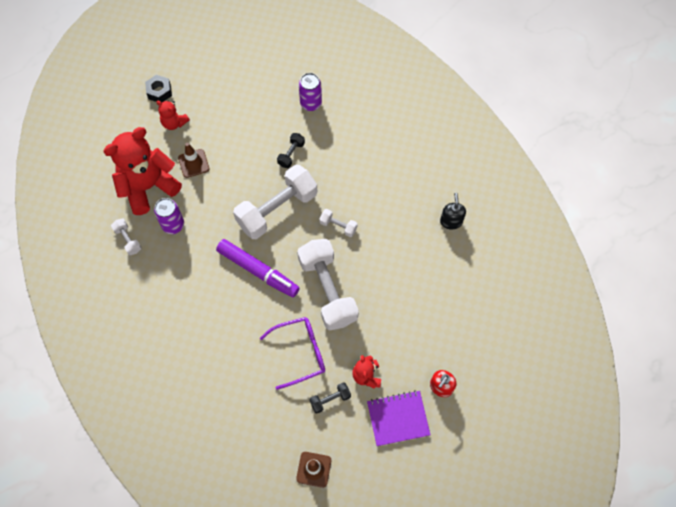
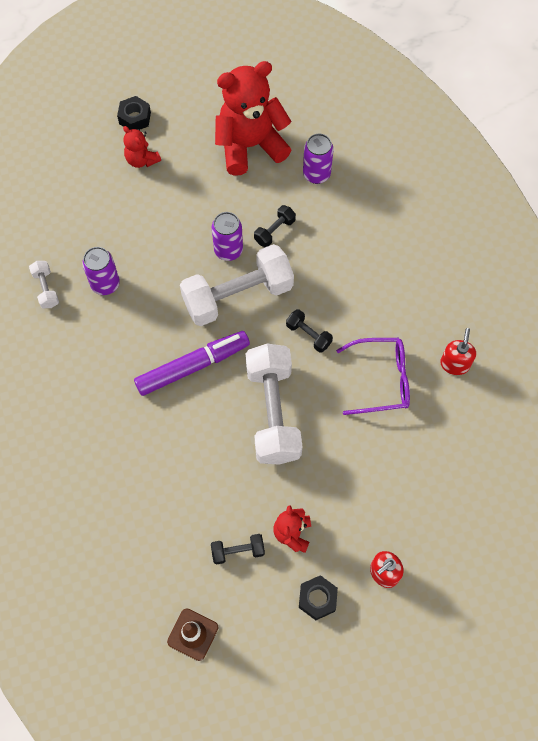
camera: 15 degrees right, 0 degrees up
(148, 187) = (88, 230): red teddy bear -> red teddy bear (250, 146)
(193, 163) = (151, 214): brown traffic cone -> none
(258, 271) = (193, 366): purple marker -> purple marker turned 75 degrees counterclockwise
(260, 177) = (228, 250): none -> purple can
(300, 353) = (217, 482): purple glasses -> purple glasses (381, 380)
(338, 226) = (308, 335): white dumbbell -> black dumbbell
(398, 418) = (317, 599): purple notebook -> black nut
(451, 221) = (454, 364): black soap dispenser -> red soap dispenser

